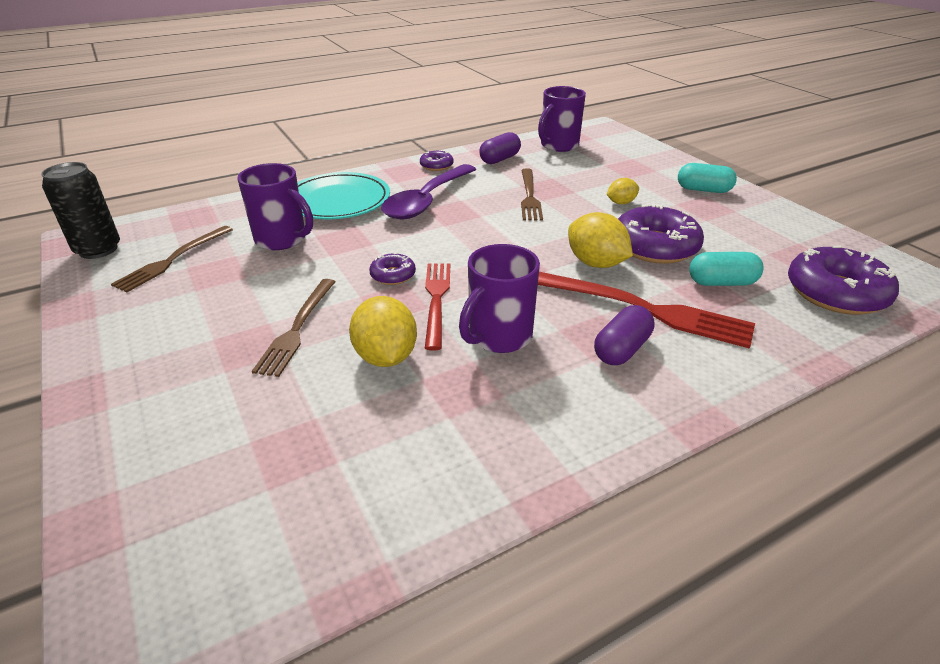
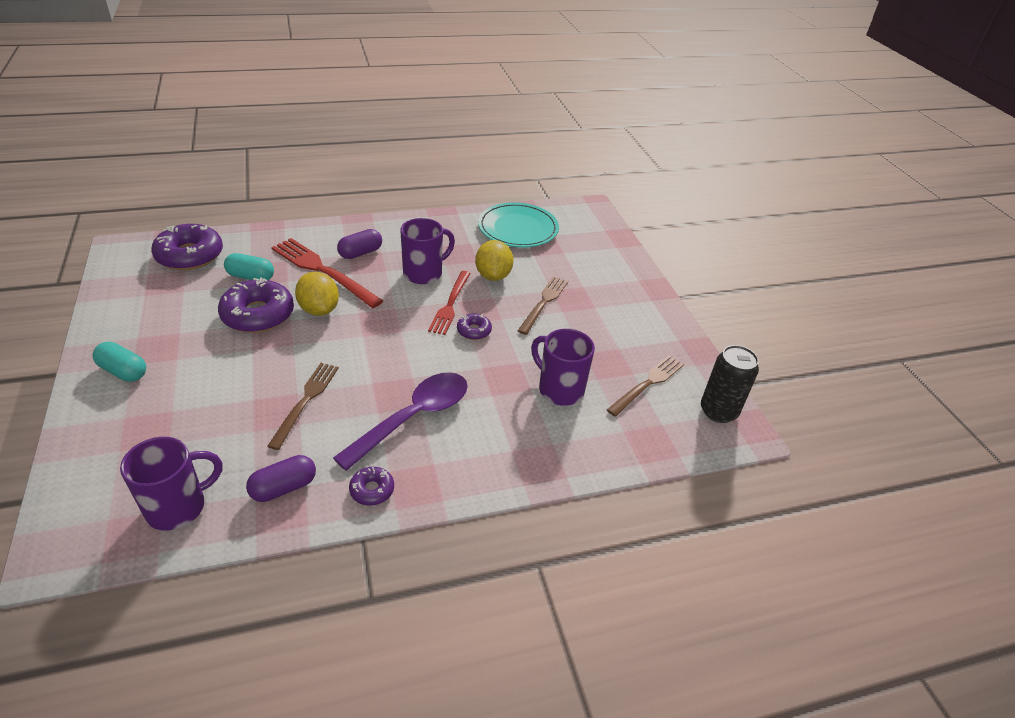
camera: 170 degrees left, 5 degrees up
(338, 200) = (505, 439): turquoise plate -> turquoise plate (518, 228)
(621, 203) = (227, 371): yellow lemon -> none

